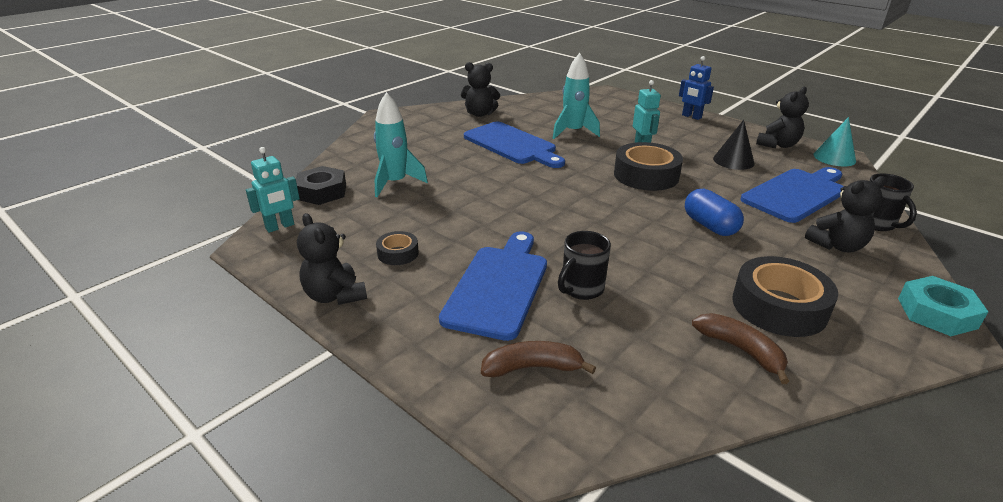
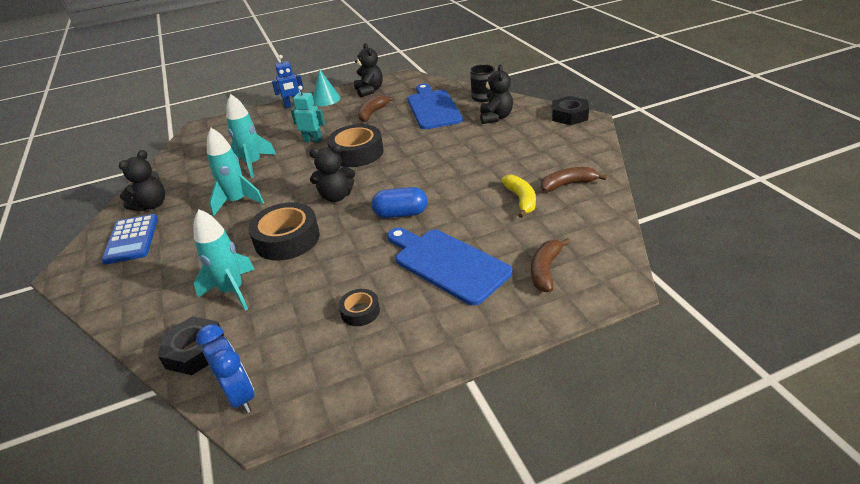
camera: 60 degrees left, 5 degrees up
(280, 227) = (239, 395): turquoise robot -> blue clock
(335, 295) = (397, 364): black teddy bear -> black teddy bear (336, 196)
(433, 123) = (131, 239): none -> blue calculator
(512, 144) = (237, 202): blue cutting board -> turquoise rocket
(581, 289) = (475, 225): black mug -> none
(663, 313) = (521, 200): none -> yellow banana
(710, 226) = (442, 150): blue capsule -> blue capsule (401, 214)
(733, 161) = (372, 113): black cone -> brown banana
(779, 306) = (538, 158): black tape -> black tape (287, 239)
(834, 158) = (404, 80): turquoise cone -> turquoise cone (326, 99)
(936, 313) = (569, 116): turquoise nut -> black nut

